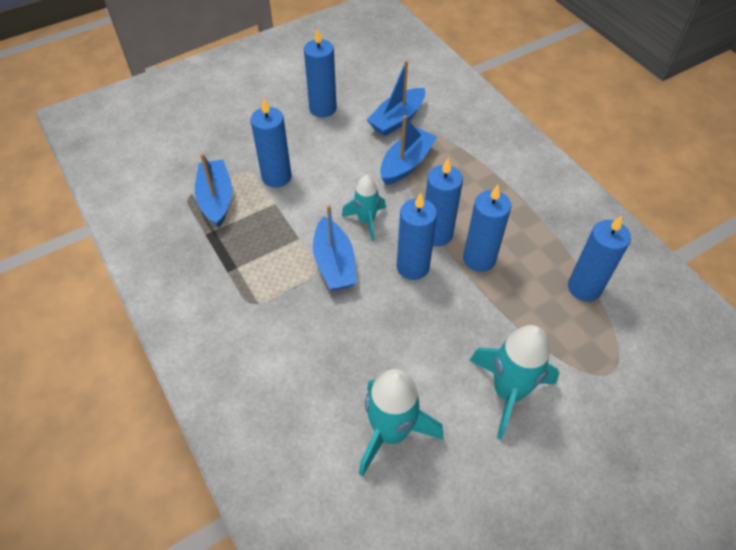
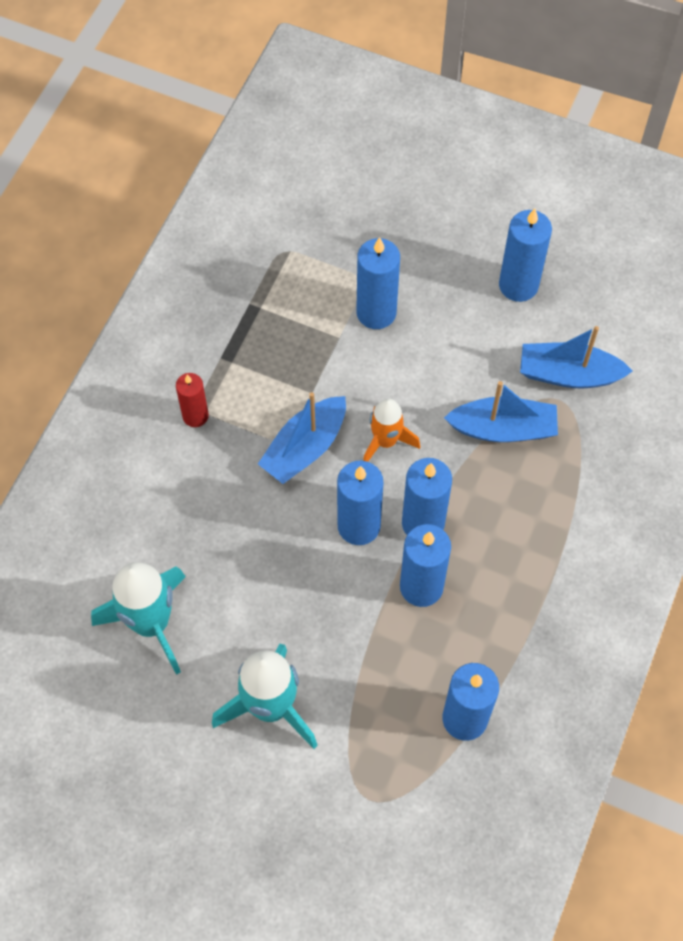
camera: 55 degrees right, 10 degrees up
(216, 199) = (300, 279): blue boat -> none
(256, 310) = (195, 416): none -> red candle
(366, 221) = (385, 441): turquoise rocket -> orange rocket

